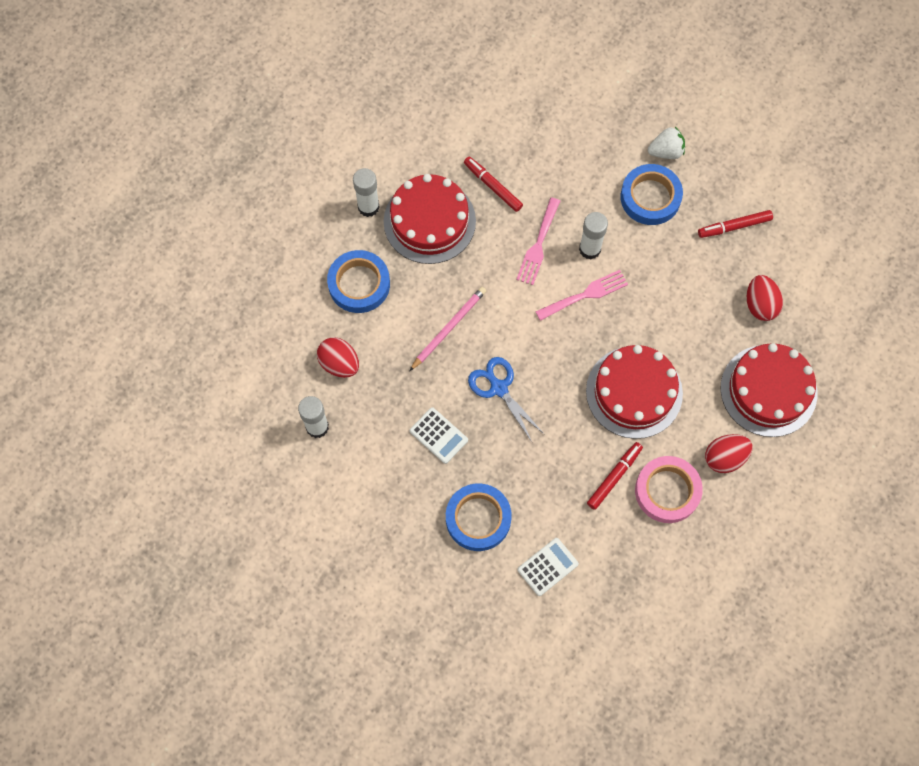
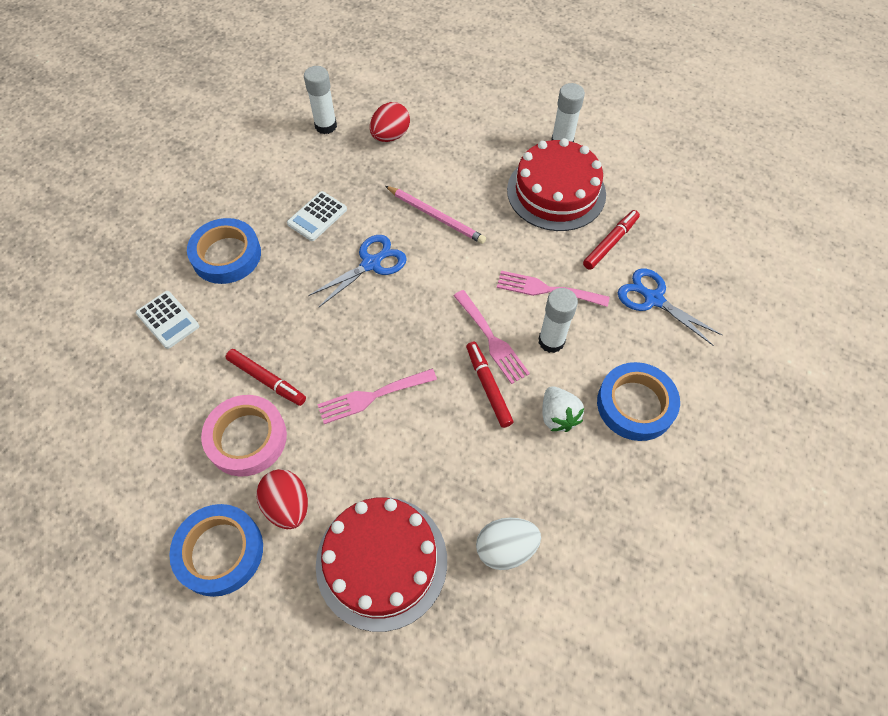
camera: 85 degrees right, 10 degrees down
(359, 284) = (476, 143): blue tape -> blue tape (220, 551)
(554, 164) = (653, 299): none -> blue scissors
(634, 392) = (372, 396): red cake -> pink fork
(666, 151) = (706, 421): white strawberry -> white strawberry (558, 416)
(734, 226) = (617, 511): red marker -> red marker (488, 386)
(760, 305) = (505, 548): red egg -> white egg

